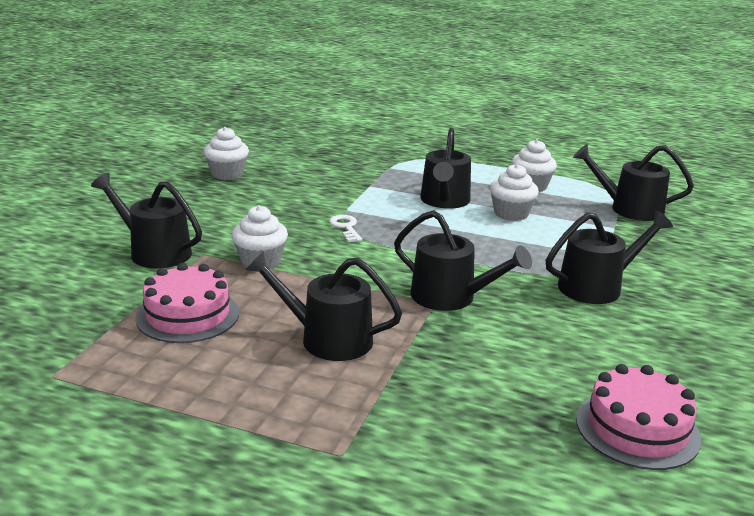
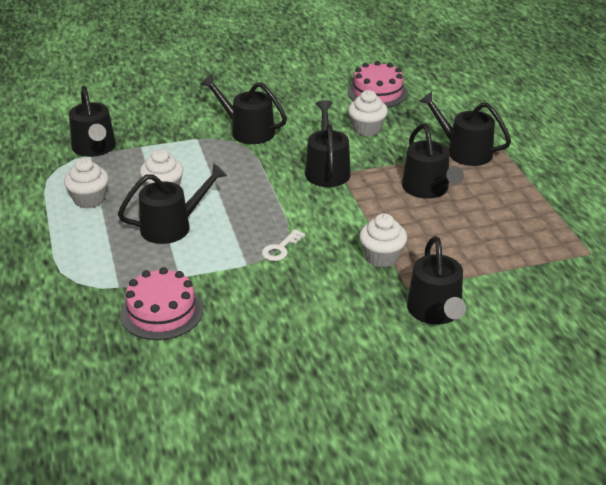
camera: 125 degrees left, 10 degrees up
(188, 315) = (479, 246): pink cake -> pink cake (161, 312)
(227, 174) = (249, 374): white cupcake -> white cupcake (367, 129)
(372, 413) = (464, 151): none -> black watering can

